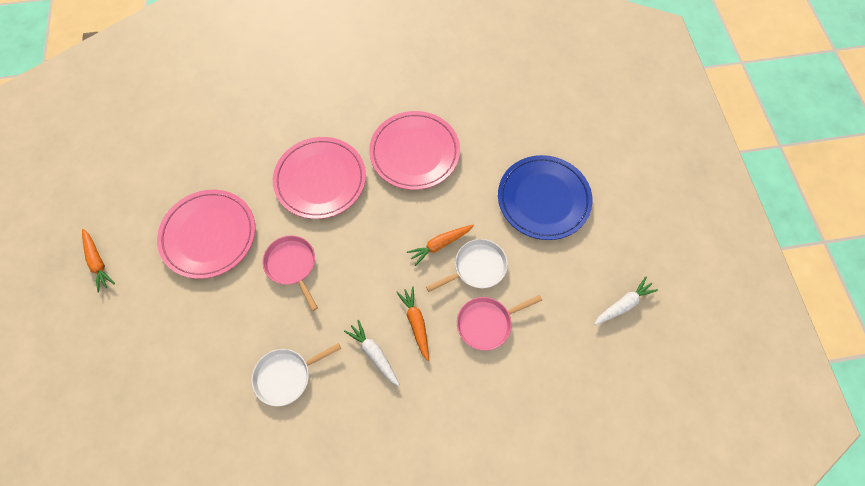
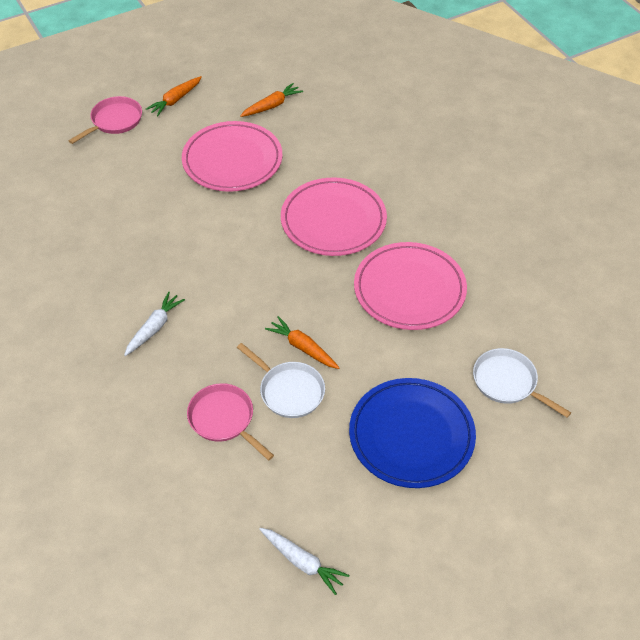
camera: 70 degrees right, 15 degrees down
(286, 376) = (110, 266): white pan -> white pan (508, 382)
(292, 265) = (226, 231): pink pan -> pink pan (114, 121)
(416, 323) = (200, 353): orange carrot -> orange carrot (272, 106)

